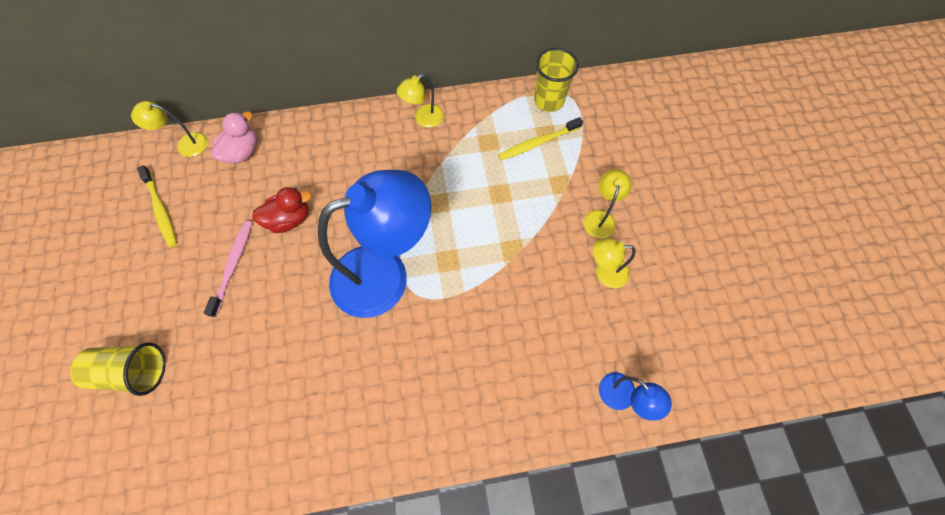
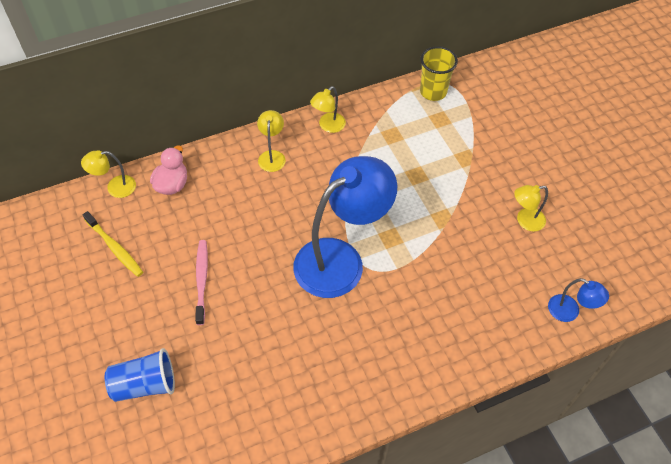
camera: 15 degrees left, 10 degrees down
(133, 371) = (145, 384): yellow cup -> blue cup
(289, 219) = (238, 232): red duck -> none
(538, 143) = (435, 128): yellow toothbrush -> none
(600, 217) = (507, 178): yellow lamp -> yellow lamp (272, 156)

